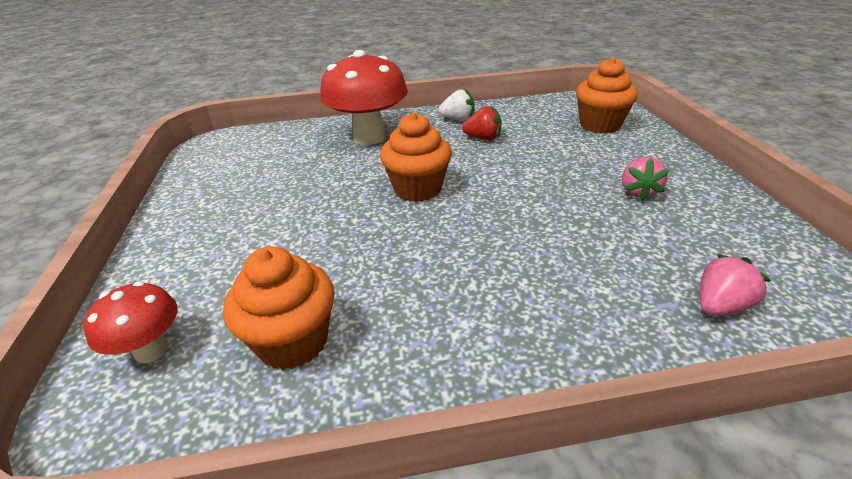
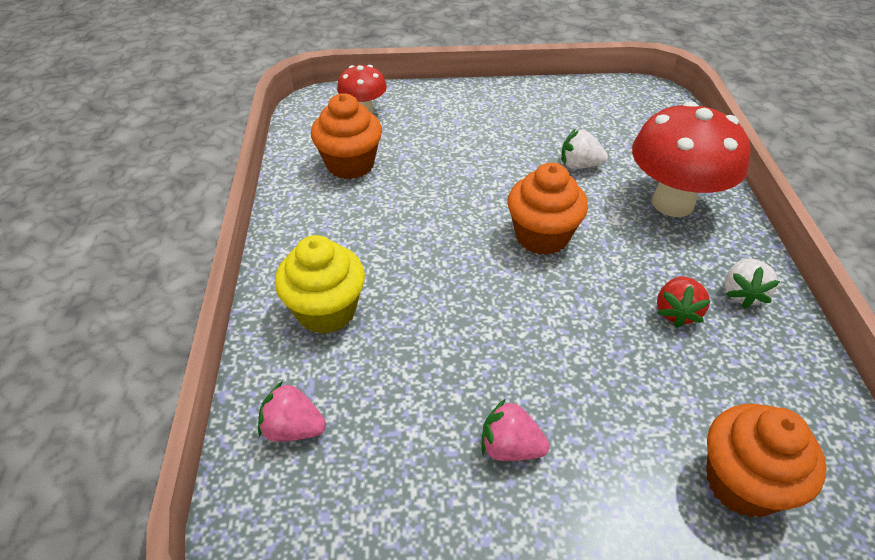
camera: 95 degrees right, 10 degrees up
(317, 174) = (579, 165): none -> white strawberry
(567, 312) = (326, 311): none -> yellow cupcake
(720, 305) = (293, 428): pink strawberry -> pink strawberry turned 135 degrees clockwise

